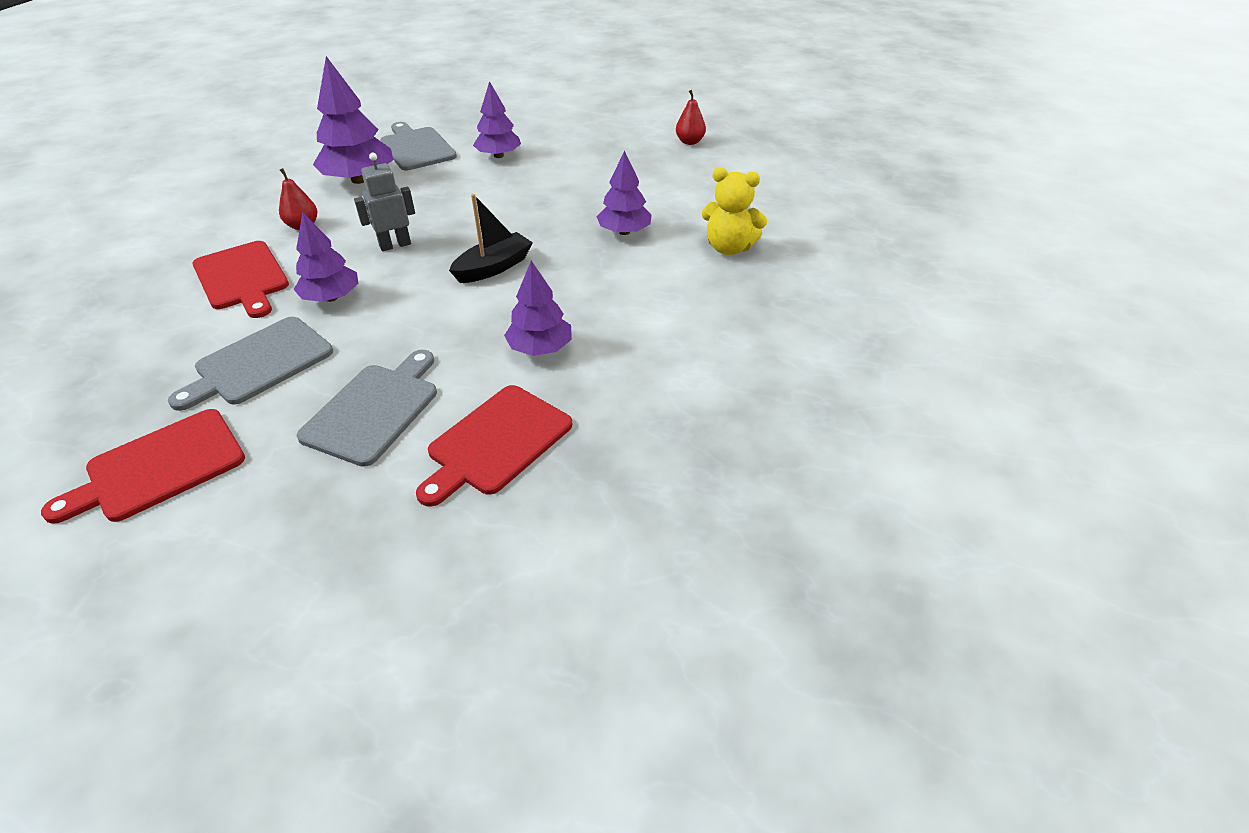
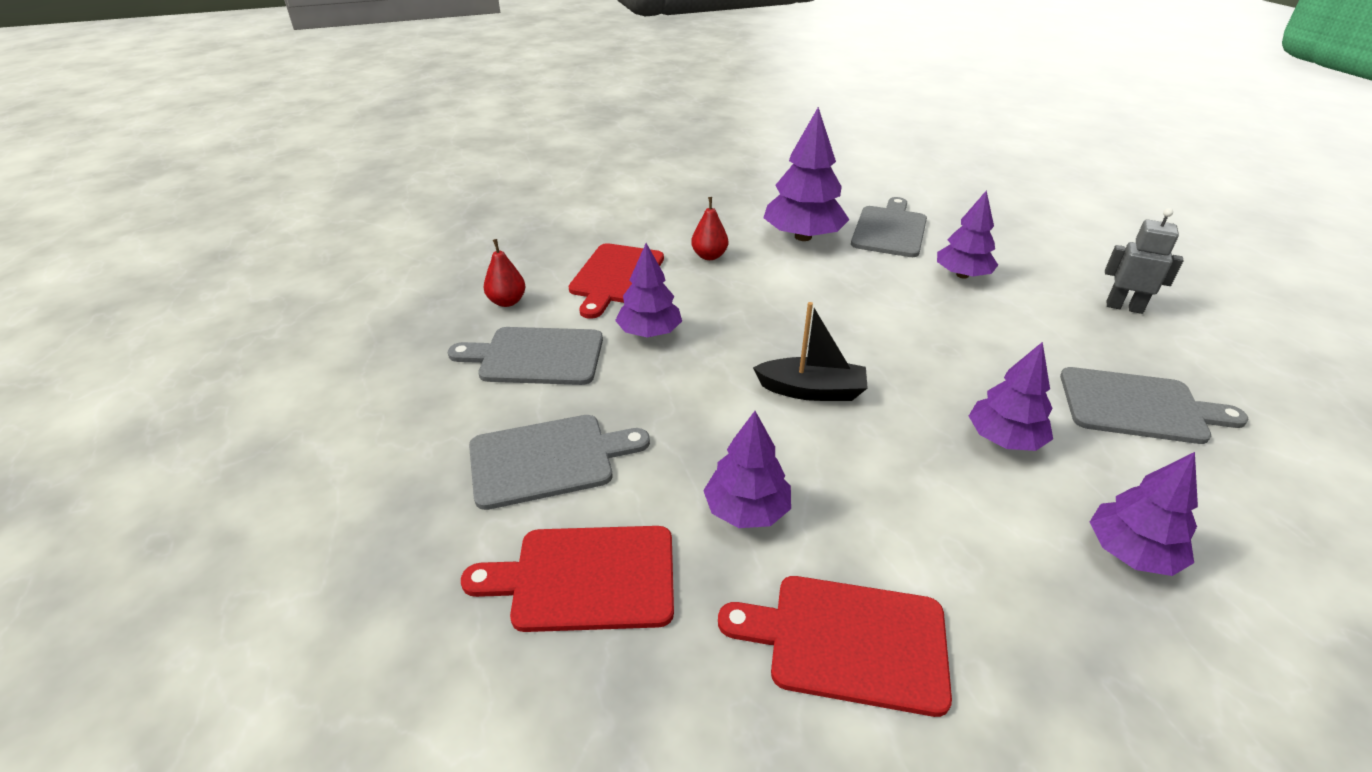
camera: 50 degrees right, 5 degrees down
(159, 467) = (386, 395): red cutting board -> red cutting board (848, 641)
(395, 245) = (755, 314): grey robot -> grey robot (1124, 307)
(665, 181) = (1138, 407): none -> grey cutting board
(689, 142) = (1240, 374): red pear -> red pear (507, 302)
(729, 248) = (1131, 552): yellow teddy bear -> purple tree

